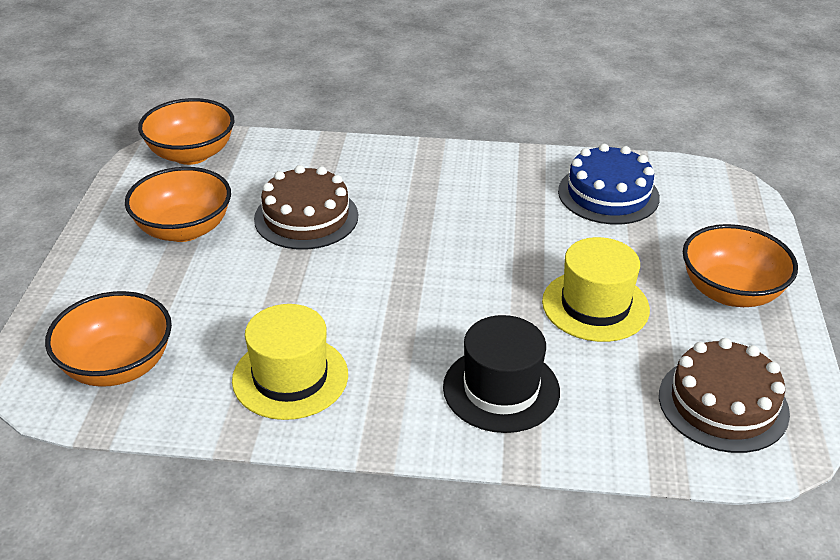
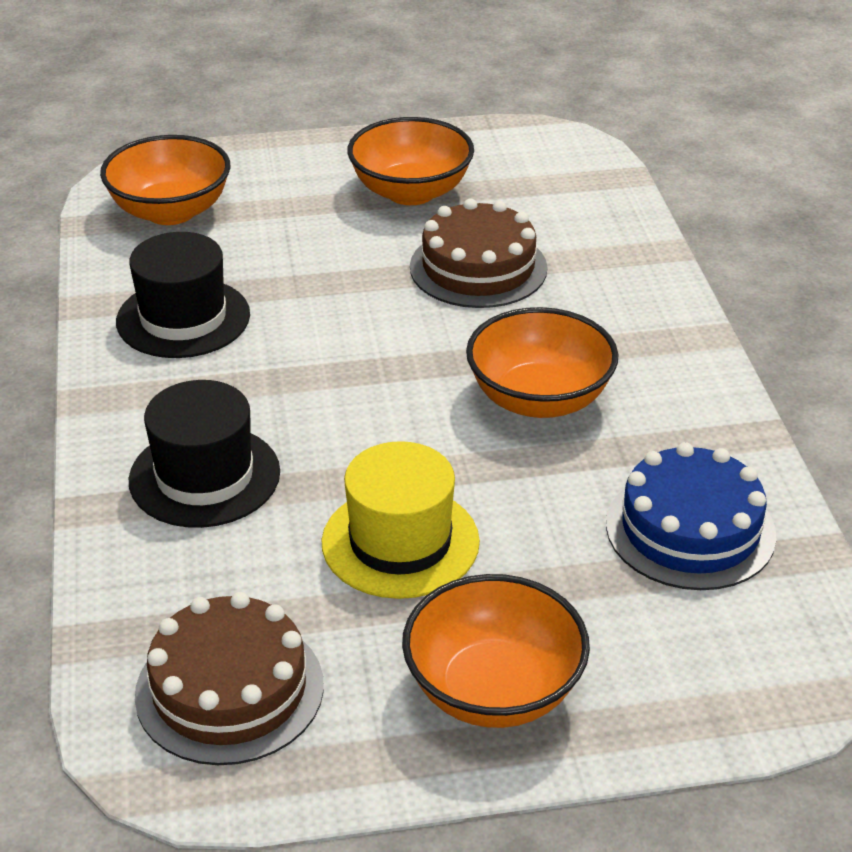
camera: 75 degrees right, 0 degrees up
(191, 154) = (563, 160): orange bowl -> orange bowl (539, 399)
(290, 377) = (183, 318): yellow hat -> black hat

